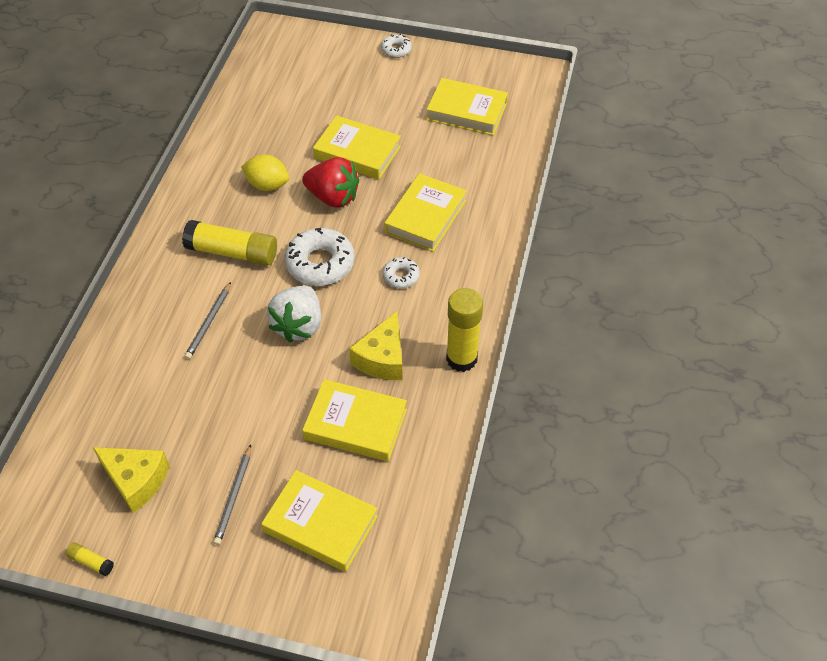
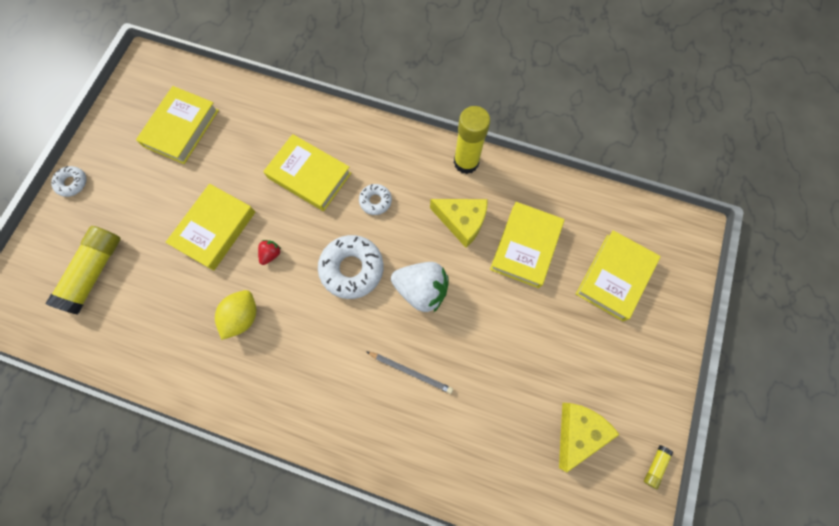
camera: 85 degrees left, 20 degrees up
(232, 252) = (327, 351): yellow glue stick -> yellow glue stick (94, 272)
(234, 496) = (592, 345): grey pencil -> none
(333, 197) = (271, 254): red strawberry -> red strawberry, size x0.45

